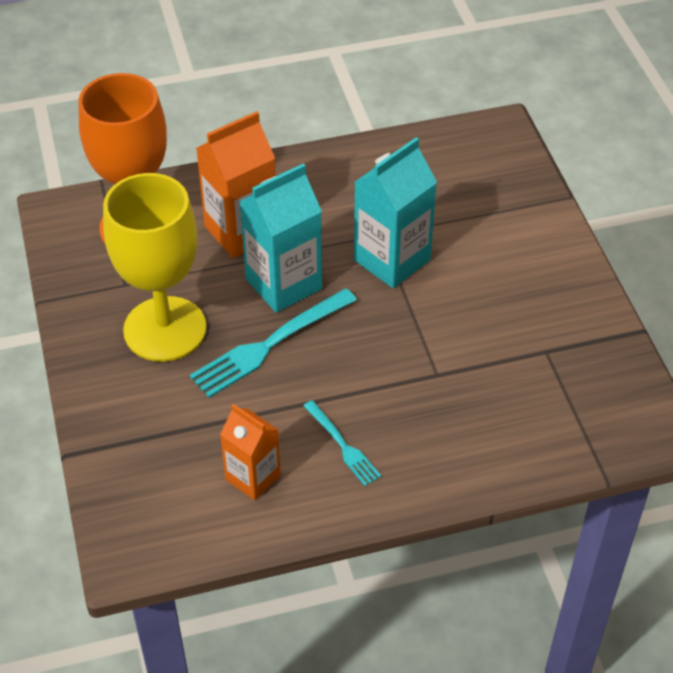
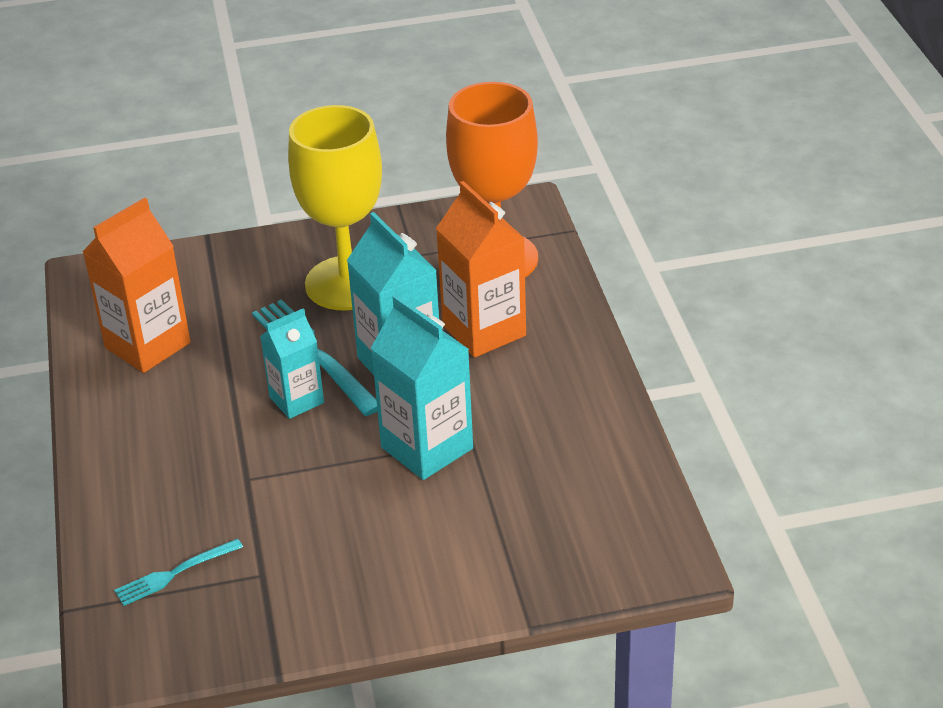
camera: 95 degrees right, 10 degrees down
(253, 477) = (147, 345): orange carton -> orange carton, size x1.58
(334, 350) = (296, 400): none -> turquoise carton
(343, 446) = (168, 405): turquoise fork -> turquoise fork (173, 574)

